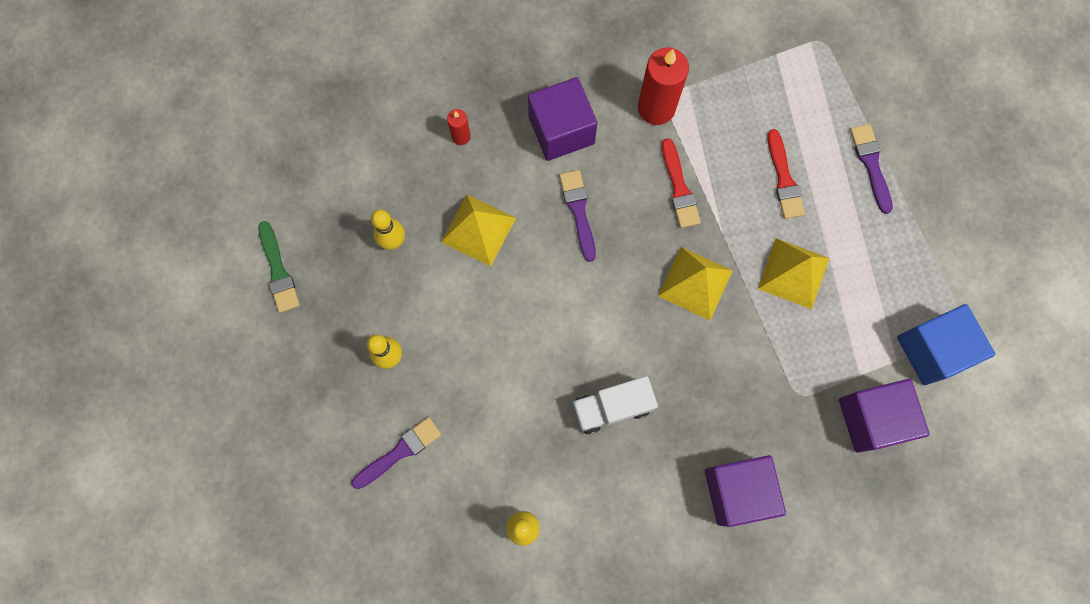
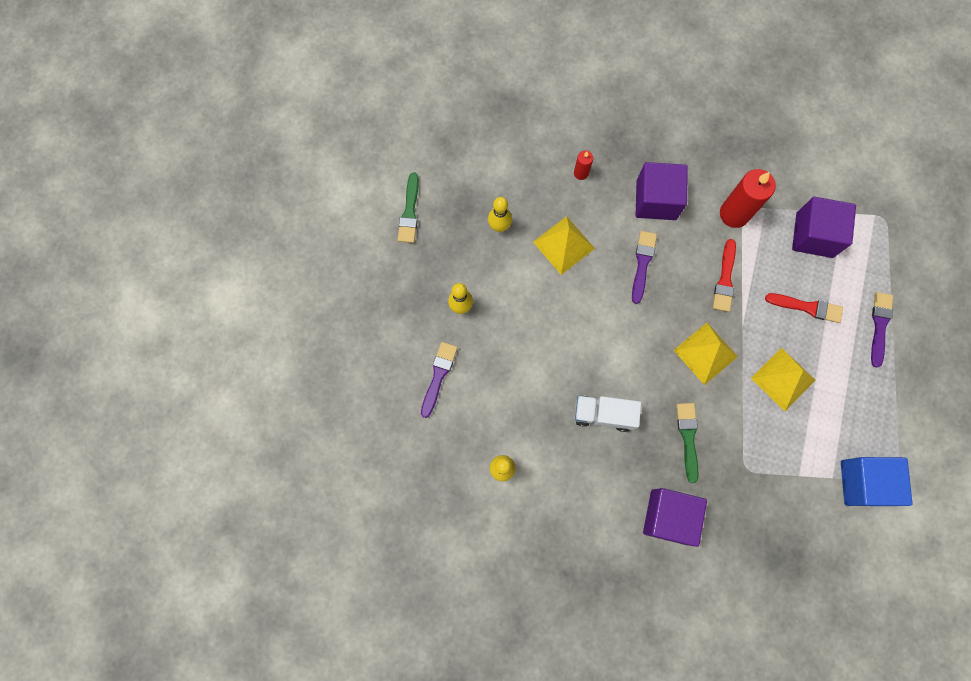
camera: 25 degrees right, 0 degrees up
(400, 452) = (438, 376): purple brush -> purple brush turned 60 degrees counterclockwise
(719, 390) = (688, 438): none -> green brush
(784, 179) = (807, 307): red brush -> red brush turned 90 degrees counterclockwise
(872, 419) = (794, 511): purple cube -> purple cube (814, 235)

